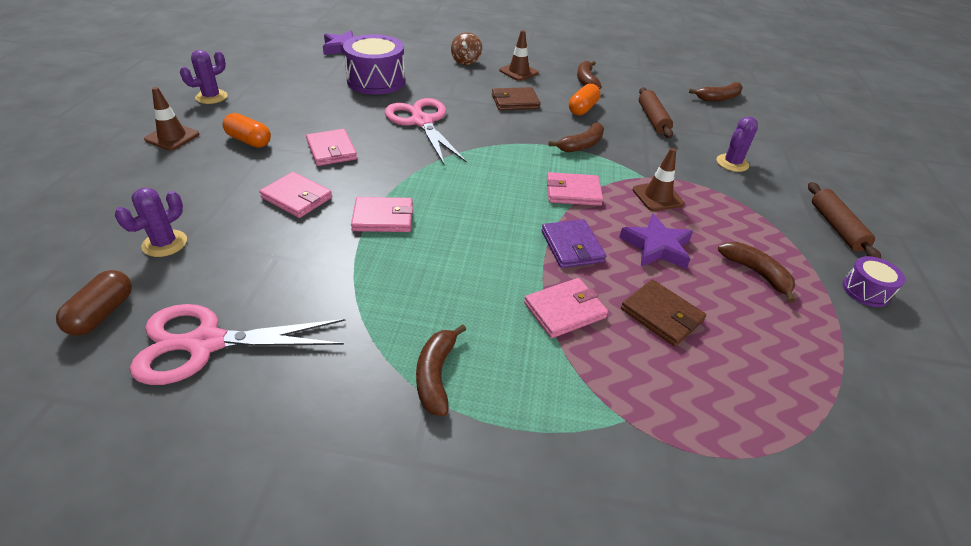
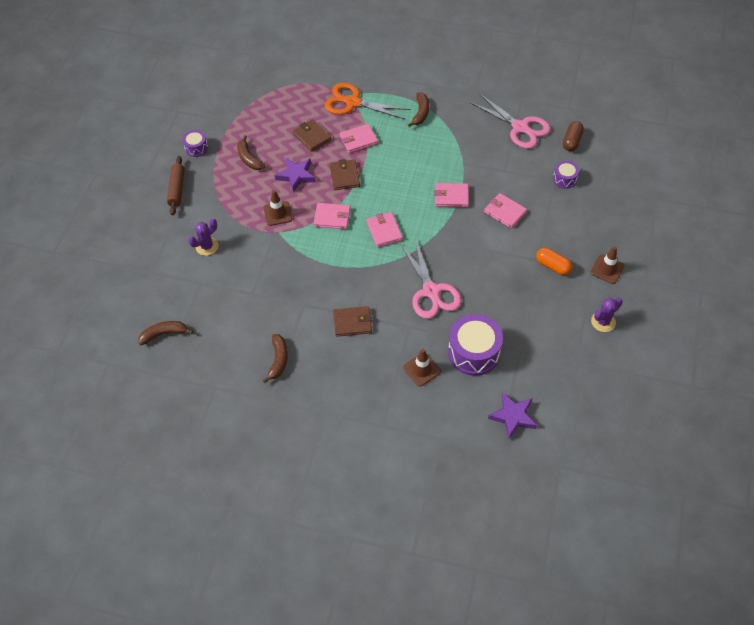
camera: 170 degrees left, 15 degrees up
(165, 243) = (564, 179): purple cactus -> purple drum
(206, 343) = (520, 127): pink scissors -> pink scissors turned 45 degrees clockwise
(331, 150) = (493, 256): pink wallet -> pink wallet (384, 231)
(466, 61) = (390, 394): brown spinning top -> none
(518, 72) = (340, 375): brown traffic cone -> brown traffic cone (422, 369)
(572, 246) = (344, 176): purple wallet -> brown wallet
(581, 145) = (312, 265): brown banana -> none
(582, 109) = (296, 313): orange capsule -> none
(602, 399) = (353, 102): none -> orange scissors
(652, 119) = (241, 300): brown rolling pin -> none

